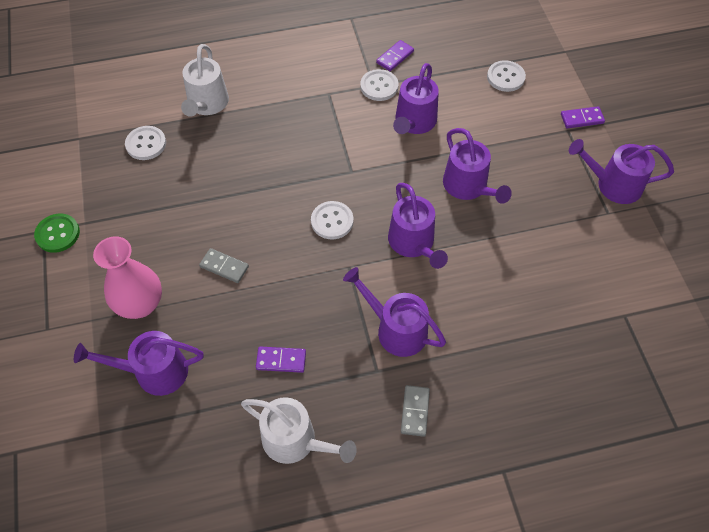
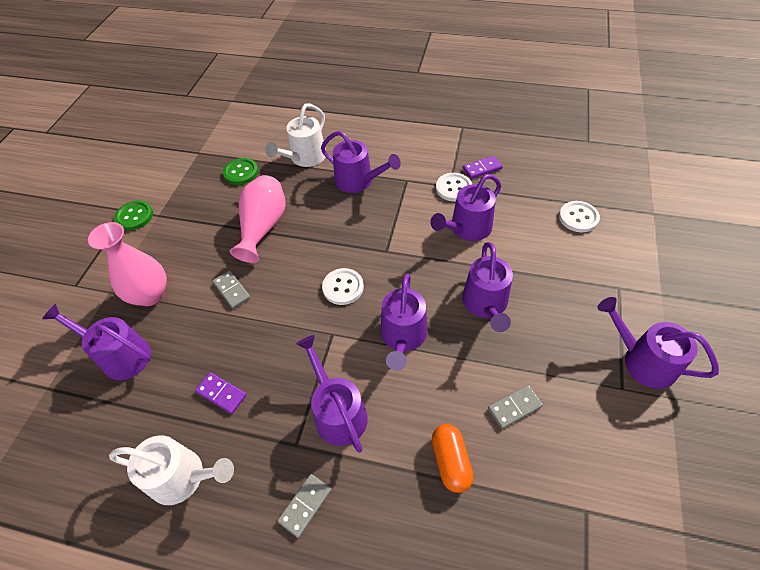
camera: 30 degrees right, 5 degrees down
(146, 144) = (241, 172): white button -> green button
(212, 193) = (263, 227): none -> pink vase
(280, 111) = (358, 181): none -> purple watering can
(295, 441) = (183, 477): white watering can -> white watering can turned 45 degrees counterclockwise
(509, 325) = (450, 461): none -> orange capsule
(536, 262) = (514, 407): none -> grey domino
(582, 119) = (639, 282): purple domino -> none

